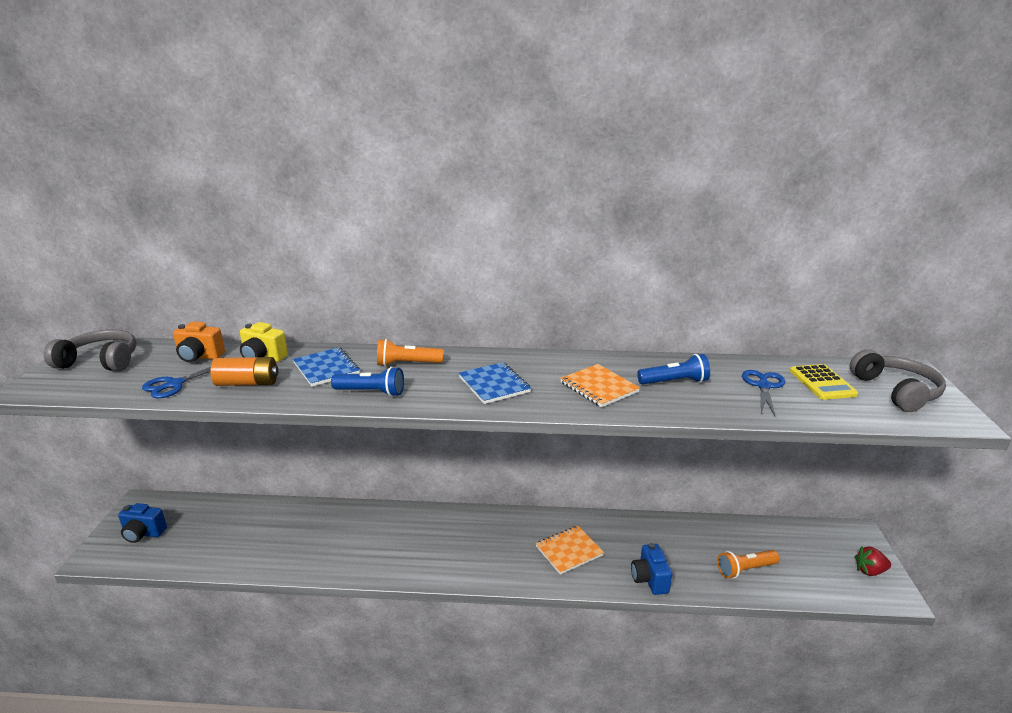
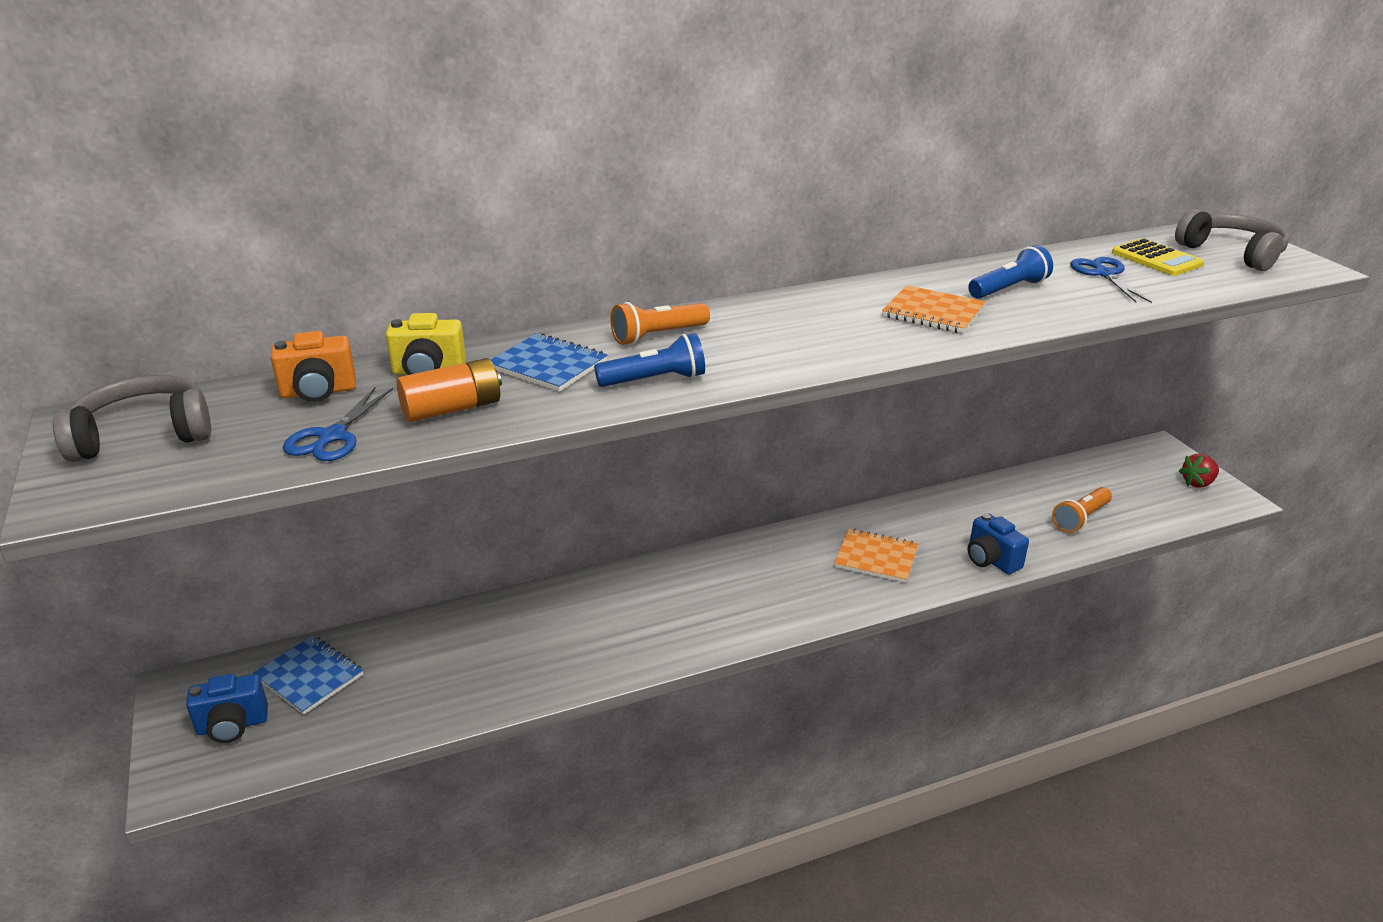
camera: 25 degrees left, 5 degrees up
(494, 384) = (805, 336): blue notebook -> blue notebook (309, 676)
(569, 551) = (876, 557): orange notebook -> orange notebook turned 75 degrees clockwise

